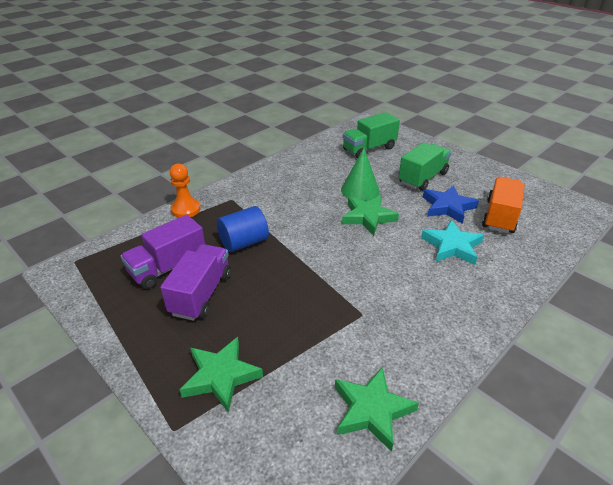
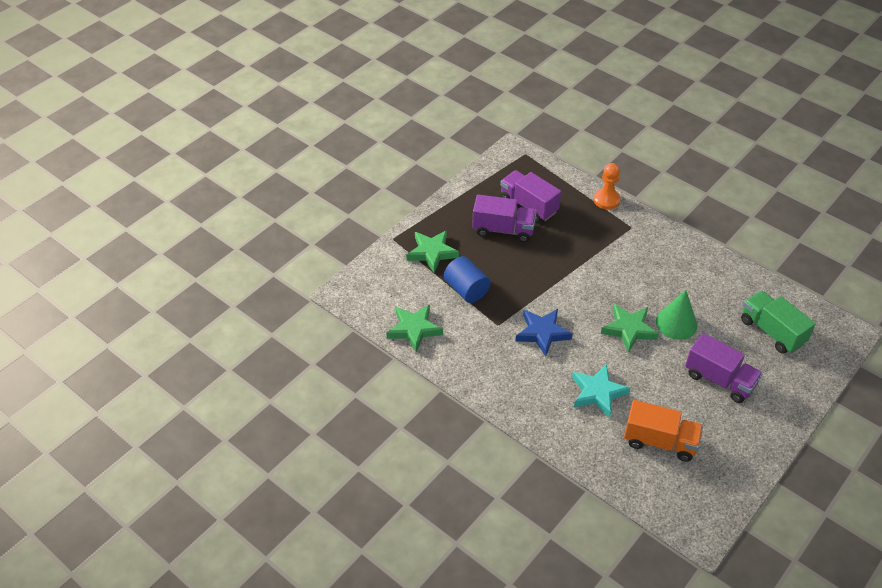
camera: 85 degrees right, 10 degrees up
(244, 242) = (569, 245): blue cylinder -> blue cylinder (466, 290)
(423, 178) = (719, 380): green truck -> purple truck
(448, 207) = (665, 397): blue star -> blue star (542, 333)

